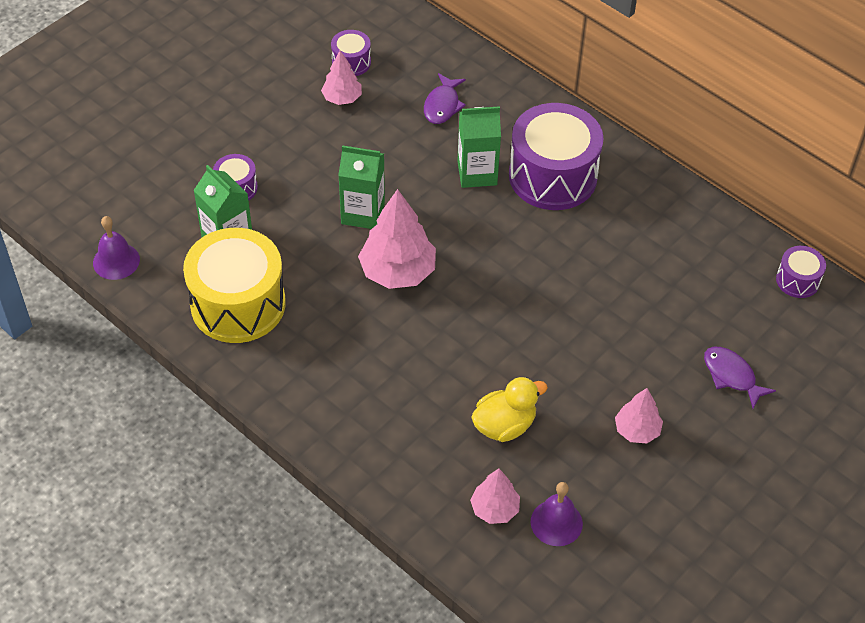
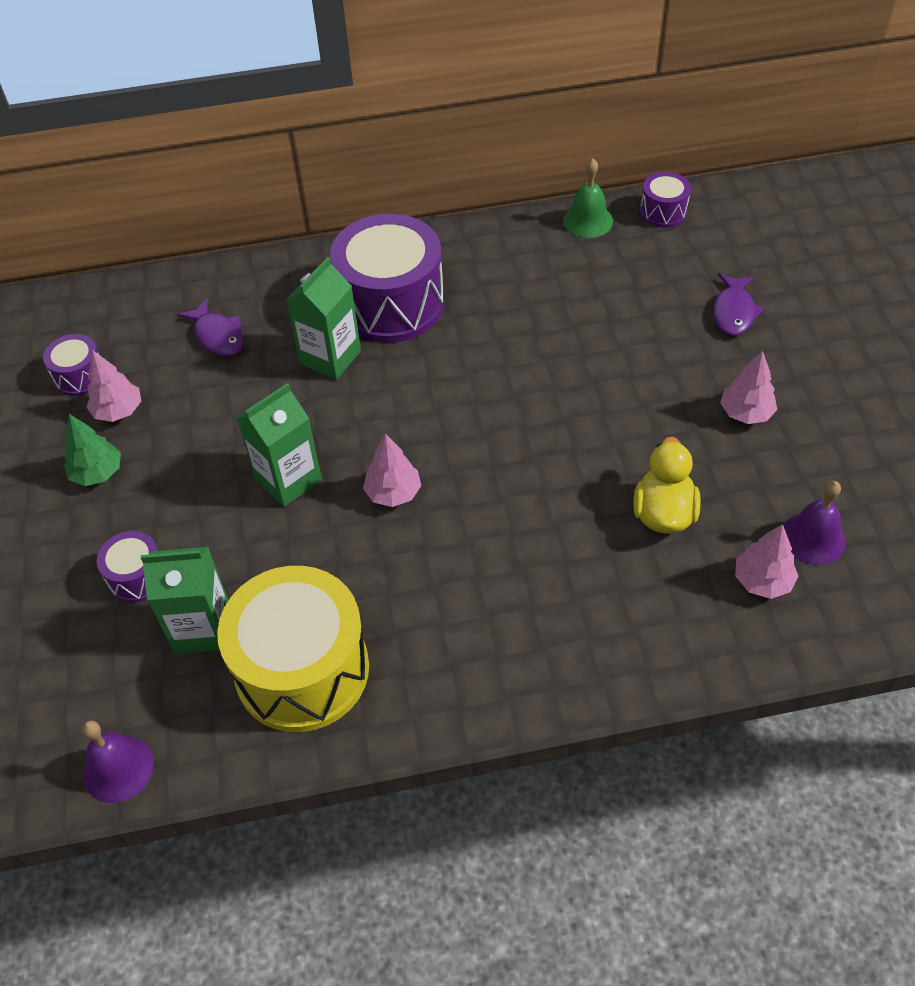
camera: 50 degrees left, 0 degrees up
(290, 120) = (97, 473): none -> green tree
(397, 271) = (393, 493): pink tree -> pink tree, size x0.57
(731, 376) = (733, 312): purple fish -> purple fish turned 75 degrees counterclockwise
(742, 240) = (587, 221): none -> green bell

